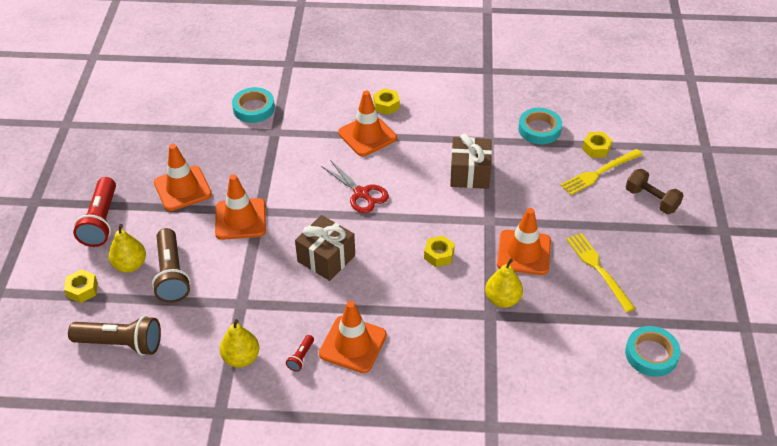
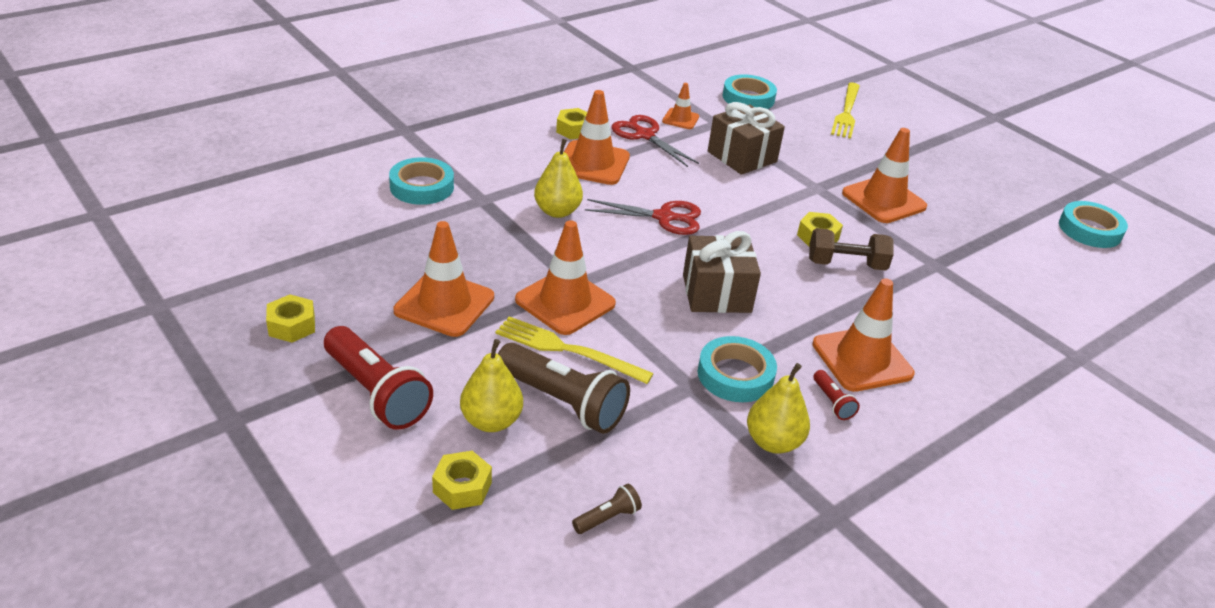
camera: 45 degrees left, 10 degrees down
(121, 343) = (607, 518): brown flashlight -> brown flashlight, size x0.45
(271, 311) = (735, 375): none -> turquoise tape
(426, 128) = (644, 135): none -> red scissors
(467, 126) = (680, 119): none -> orange traffic cone
(502, 299) = (925, 246): yellow pear -> yellow pear (557, 211)
(596, 148) = (816, 95): yellow nut -> yellow nut (292, 326)
(599, 269) = (958, 185): yellow fork -> yellow fork (568, 350)
(651, 200) = (914, 116): brown dumbbell -> brown dumbbell (846, 264)

